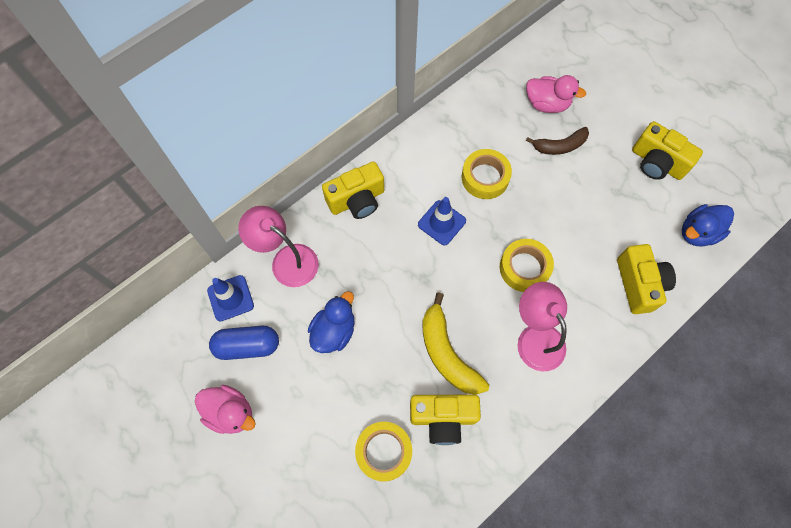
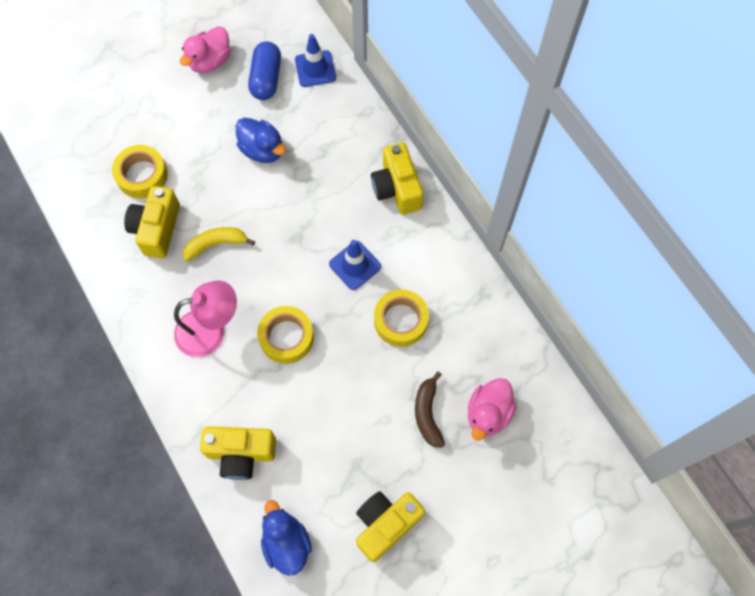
camera: 100 degrees right, 0 degrees up
(286, 260) = (343, 118): pink lamp -> none
(447, 353) = (216, 244): yellow banana -> yellow banana, size x0.67

